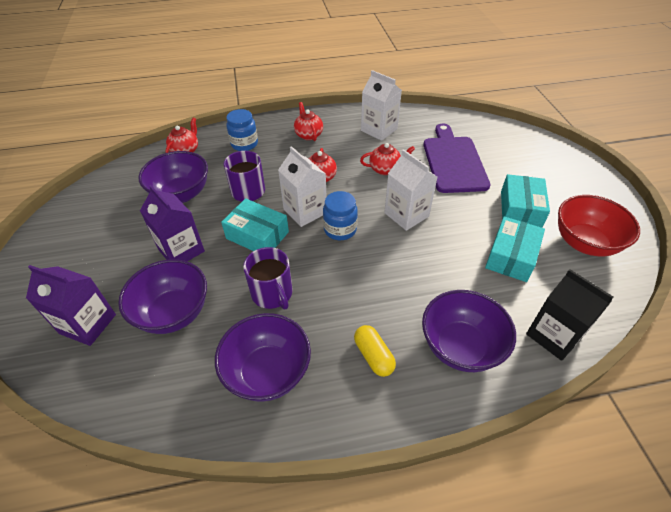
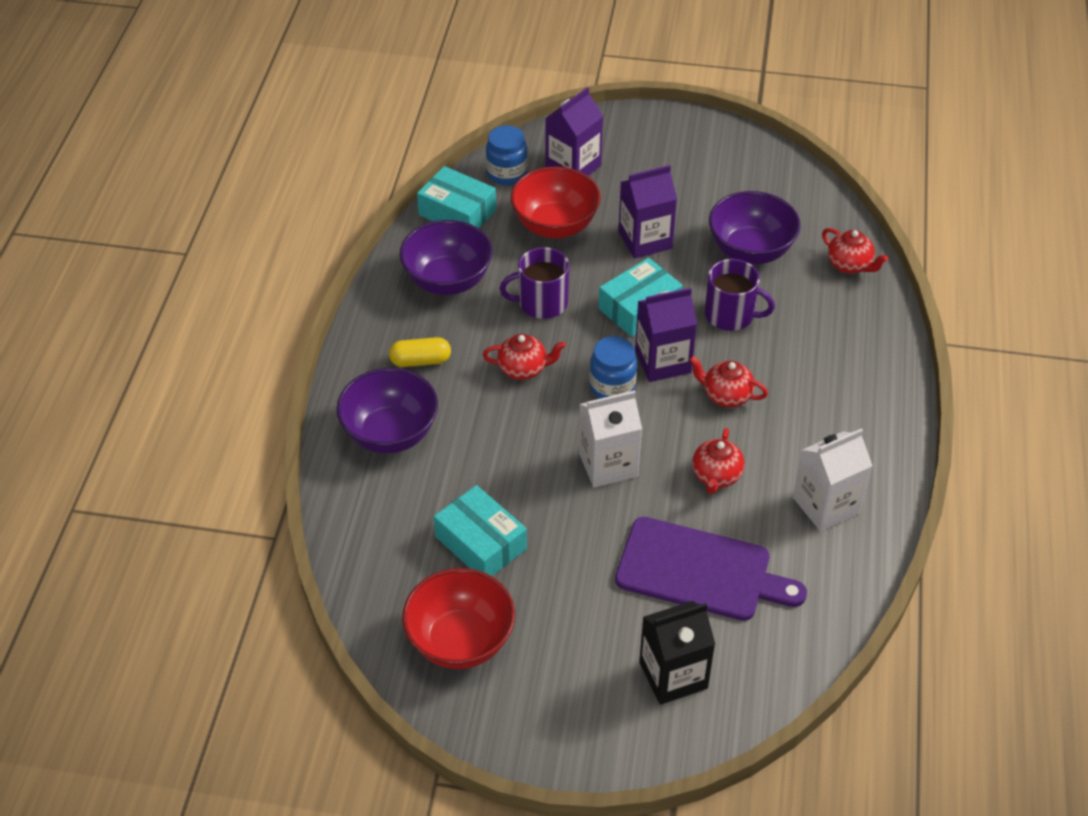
camera: 110 degrees right, 0 degrees up
(174, 313) = (555, 225): purple bowl -> red bowl
(244, 144) = (844, 330): blue jar -> blue jar (507, 173)
(305, 211) = (663, 361): white carton -> purple carton
(308, 135) = (843, 410): red teapot -> red teapot (523, 369)
(520, 209) = (557, 601): turquoise box -> turquoise box (457, 212)
(554, 335) = (356, 522): black carton -> black carton (673, 675)

